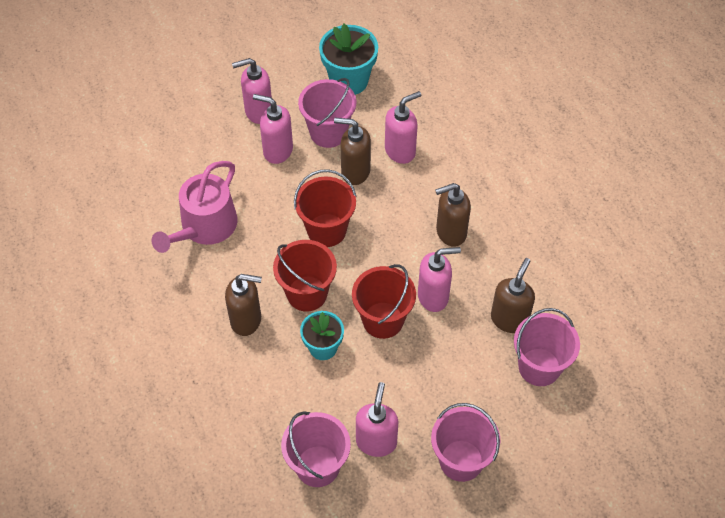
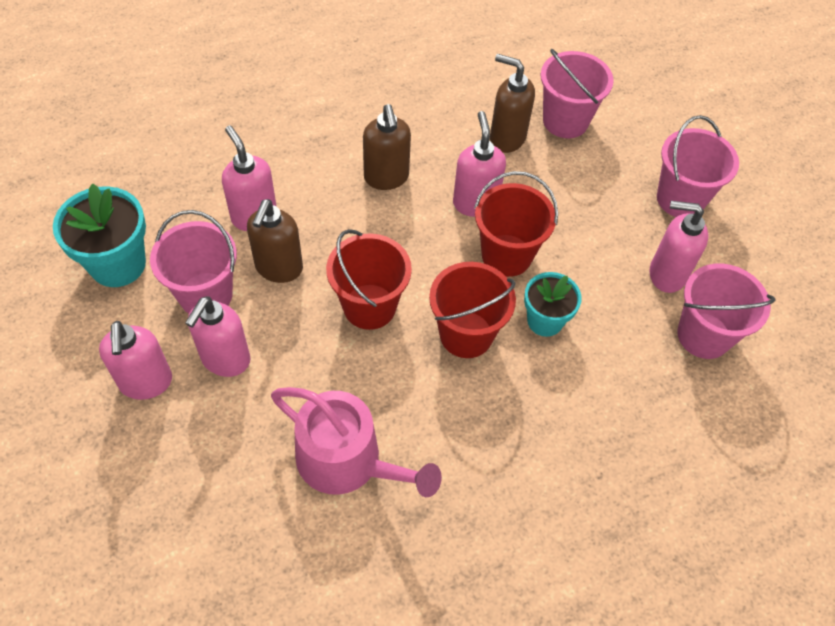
camera: 90 degrees left, 0 degrees up
(246, 320) = (505, 408): brown soap dispenser -> none

